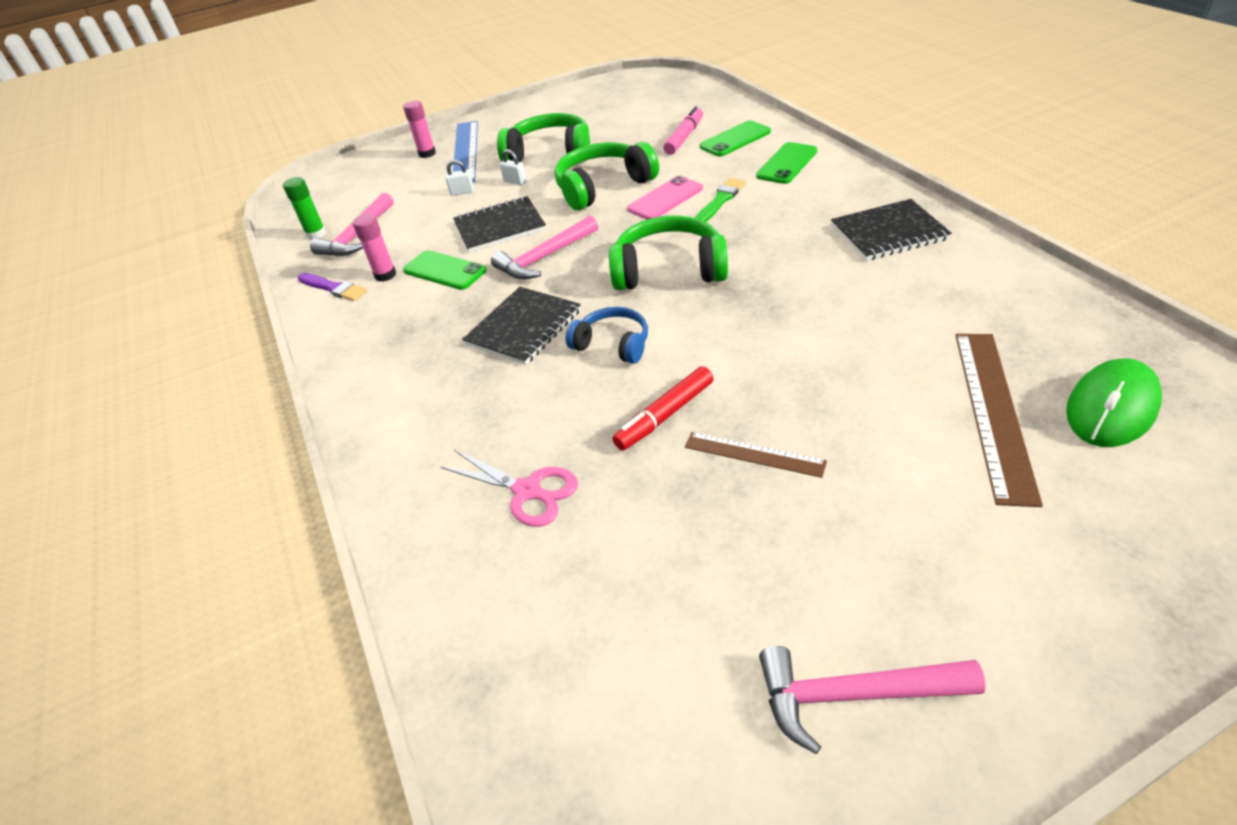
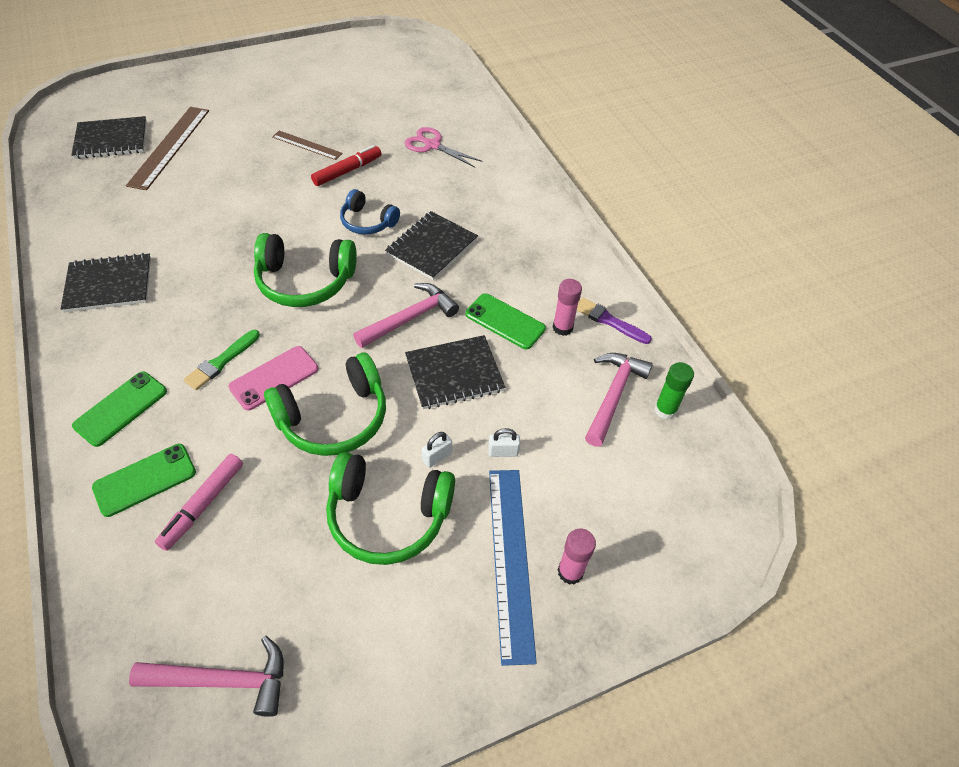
camera: 175 degrees right, 10 degrees up
(515, 182) = (437, 457): white padlock -> white padlock turned 75 degrees counterclockwise
(852, 695) = (312, 68): pink hammer -> pink hammer (224, 680)
(1111, 408) = (111, 140): green mouse -> black notebook

